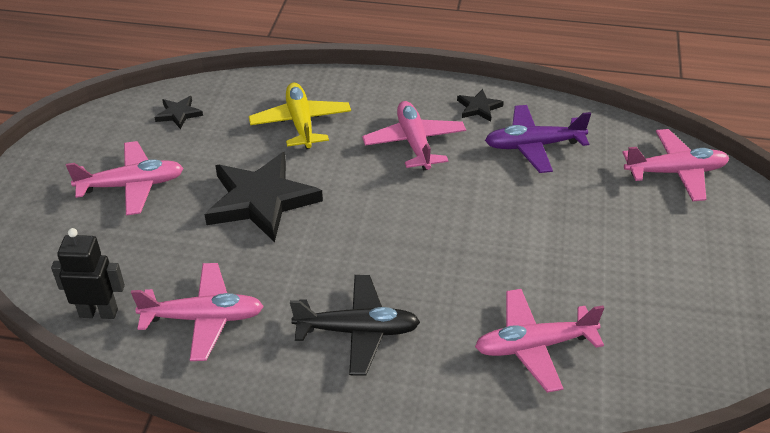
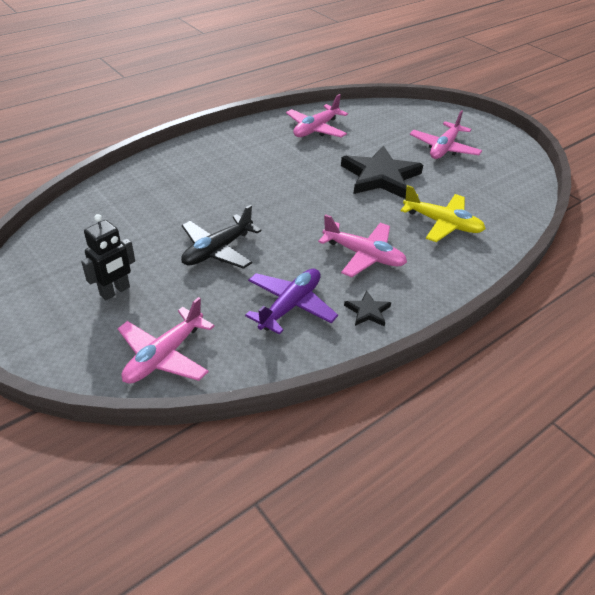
camera: 130 degrees right, 0 degrees up
(99, 312) = (356, 111): black robot -> black robot (115, 291)
(178, 114) = (504, 187): black star -> none
(358, 331) = (247, 158): black plane -> black plane (217, 250)
(534, 346) = (157, 195): pink plane -> none

